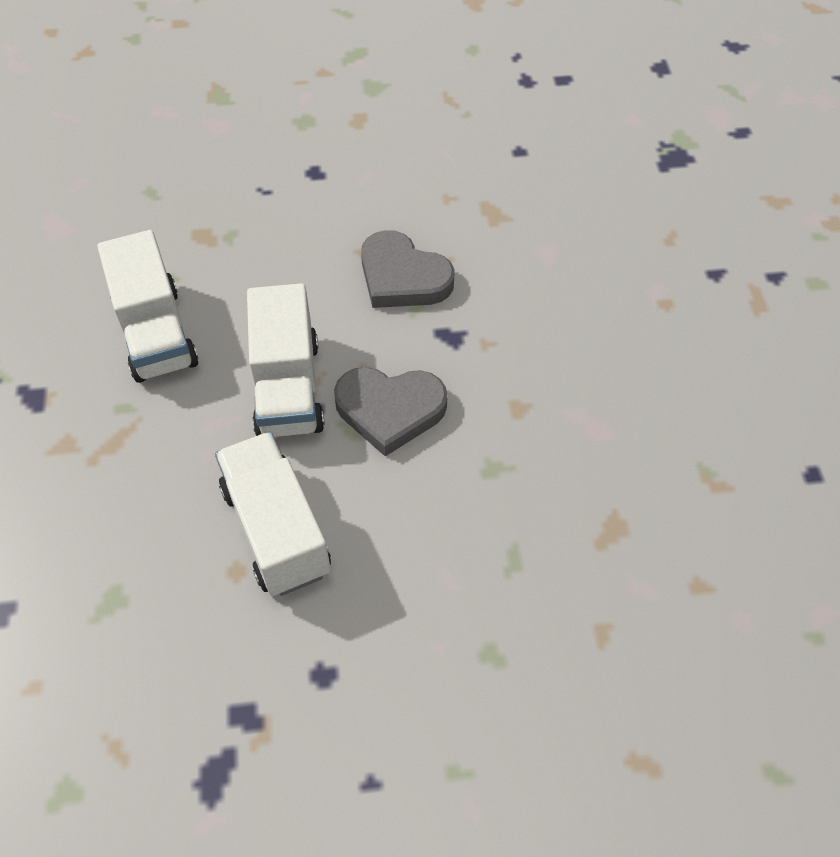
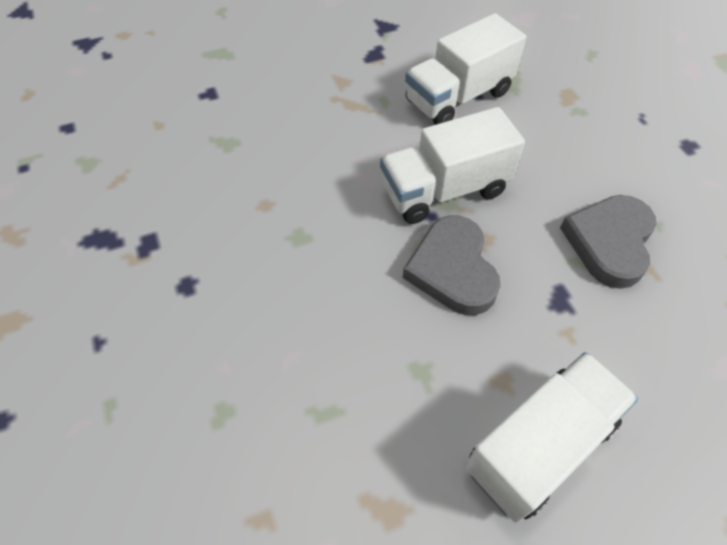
camera: 75 degrees right, 0 degrees up
(276, 530) = (307, 220): white truck -> white truck (539, 446)

